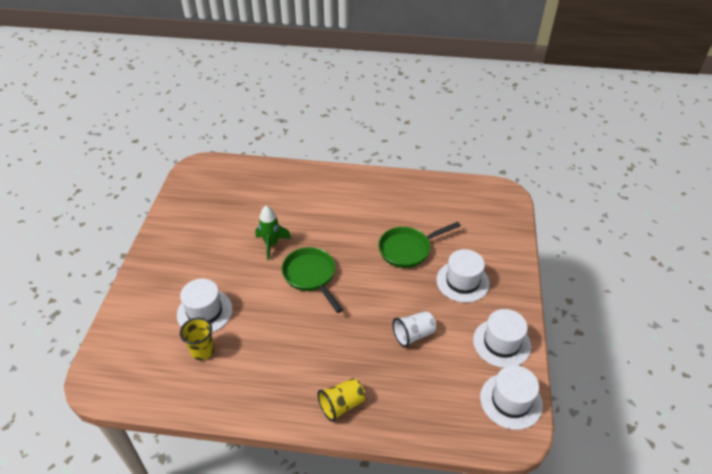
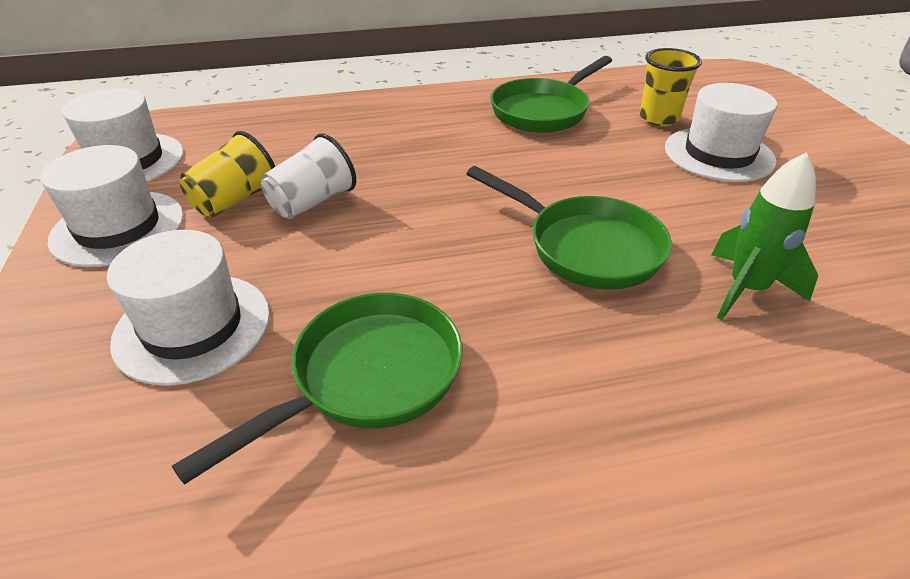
camera: 160 degrees right, 5 degrees down
(260, 380) = (543, 111): none -> green pan
(341, 405) = (407, 112): yellow cup -> yellow cup (235, 200)

